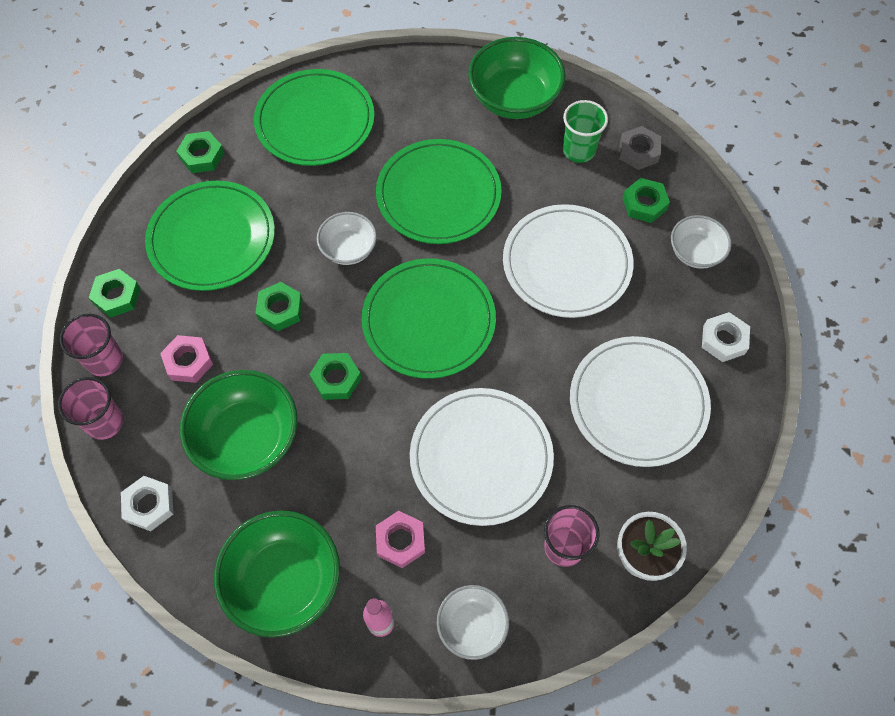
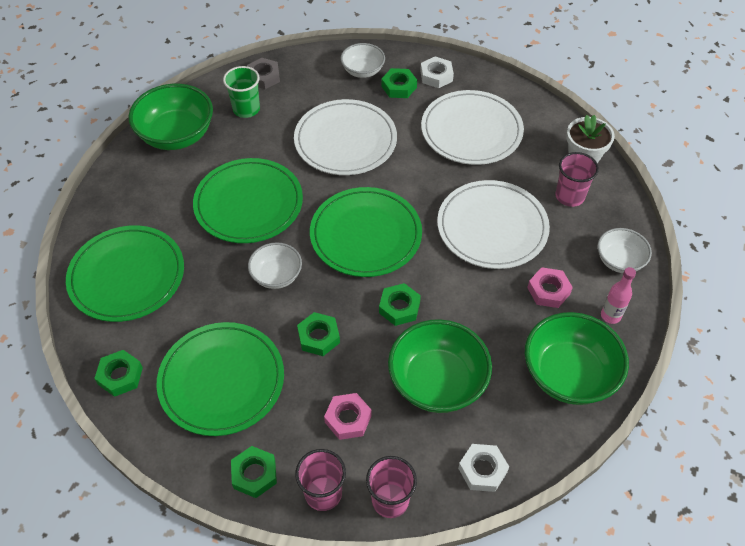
camera: 75 degrees left, 10 degrees down
(644, 204) = (311, 86): green nut -> green nut (399, 87)

